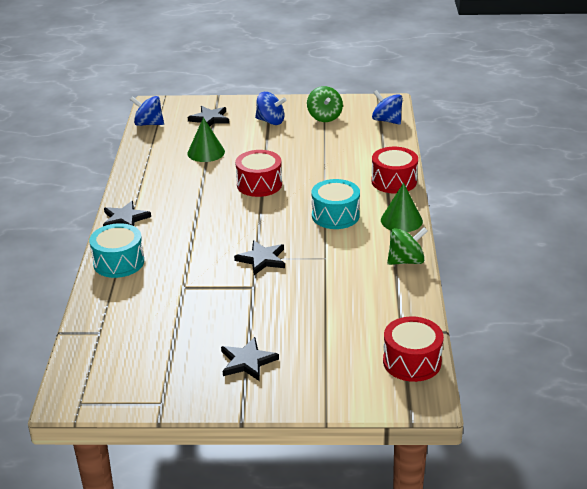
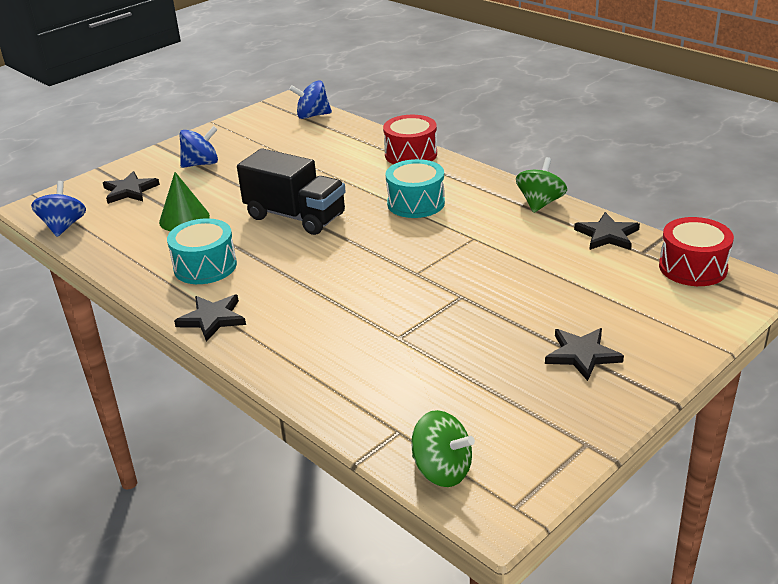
camera: 45 degrees left, 0 degrees up
(119, 262) = (287, 359): turquoise drum -> turquoise drum (205, 266)
(148, 124) = (64, 226): blue spinning top -> blue spinning top turned 120 degrees clockwise
(259, 184) = (295, 216): red drum -> black truck
(262, 259) = (423, 271): black star -> black star (607, 235)
(324, 117) = (249, 137): green spinning top -> green spinning top (442, 470)
(401, 220) = (476, 178): green cone -> none

